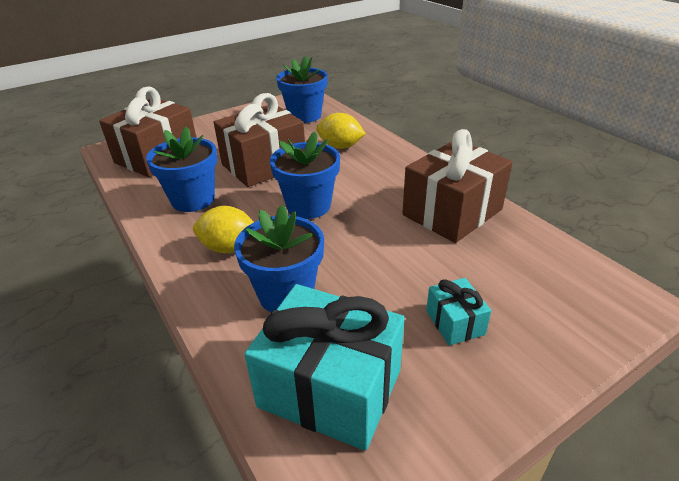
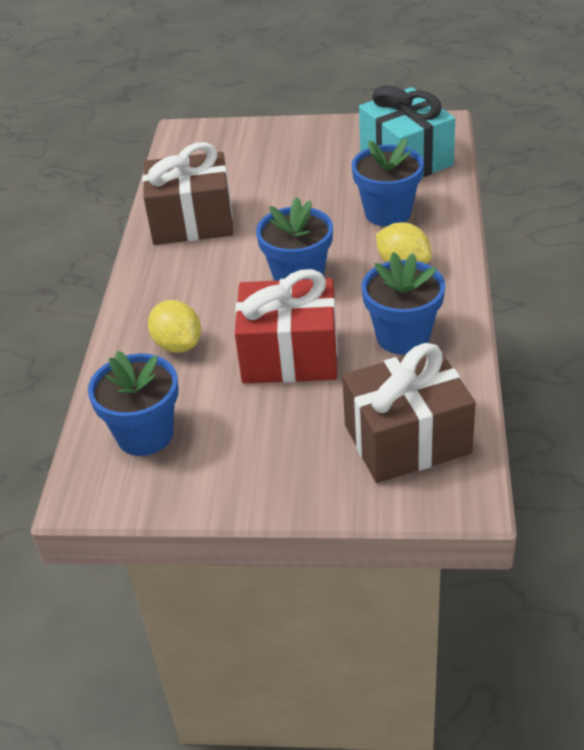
camera: 140 degrees left, 5 degrees up
(264, 165) = (290, 355): brown gift -> red gift
(455, 322) = (300, 159): turquoise gift -> none

